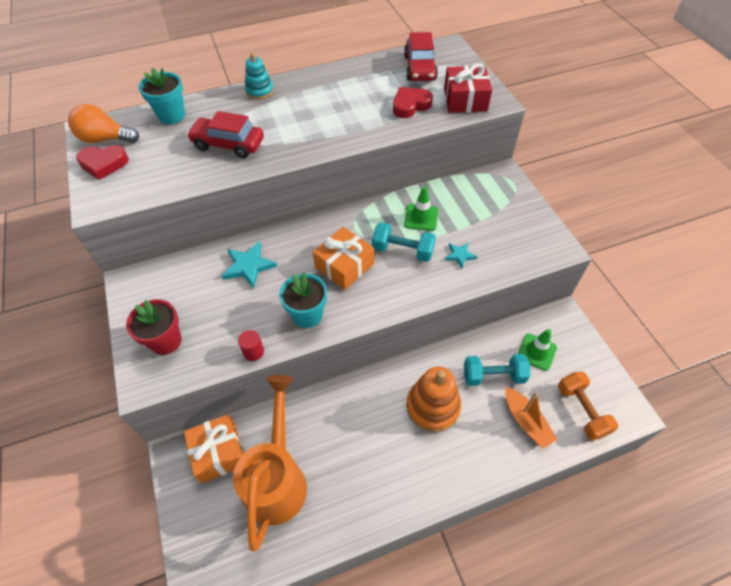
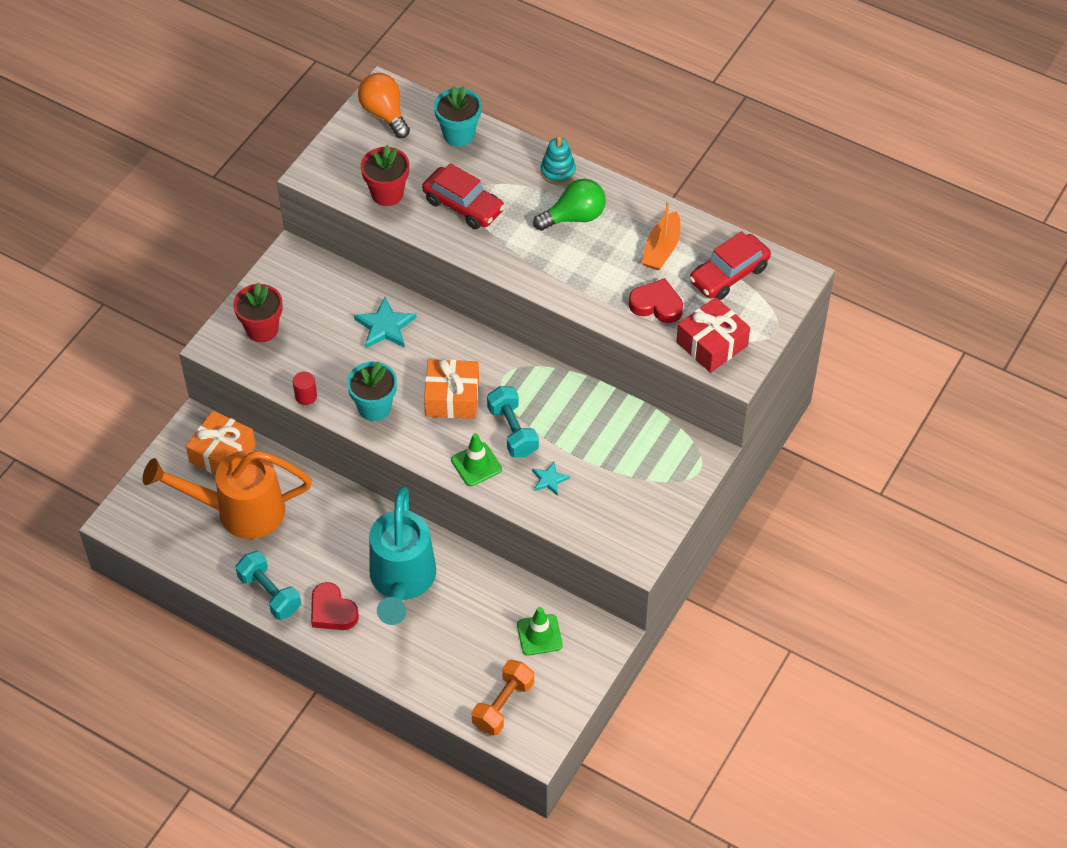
camera: 50 degrees right, 0 degrees up
(104, 164) = (357, 140): red heart -> red heart (332, 611)
(168, 175) = (387, 194): none -> red flower pot
(228, 144) = (463, 205): red car -> red car turned 150 degrees clockwise
(278, 477) = (238, 511): orange watering can -> orange watering can turned 150 degrees counterclockwise
(302, 103) = (574, 217): none -> green light bulb
(421, 217) = (570, 419): green traffic cone -> green traffic cone (476, 464)
(432, 406) = (401, 582): orange stacking toy -> turquoise watering can
(493, 376) = (478, 613): turquoise dumbbell -> turquoise dumbbell (270, 593)
(526, 421) = (451, 665): orange boat -> orange boat (661, 249)

